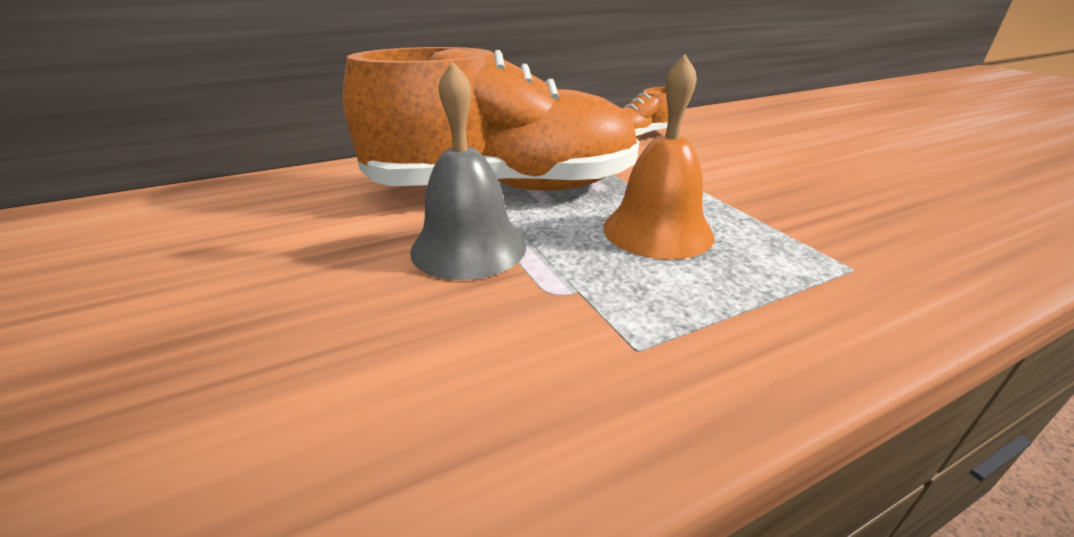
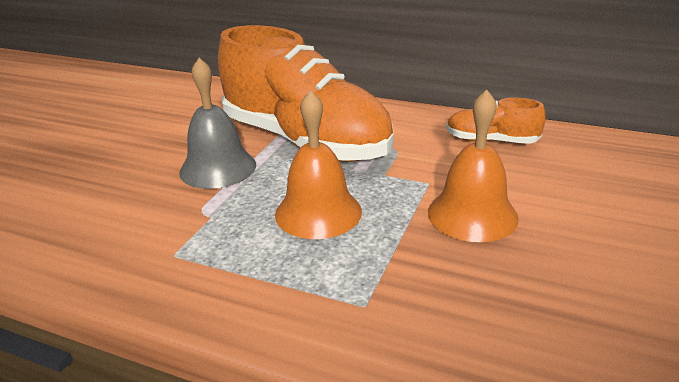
camera: 50 degrees right, 0 degrees up
(744, 180) = (472, 214): none -> orange bell

